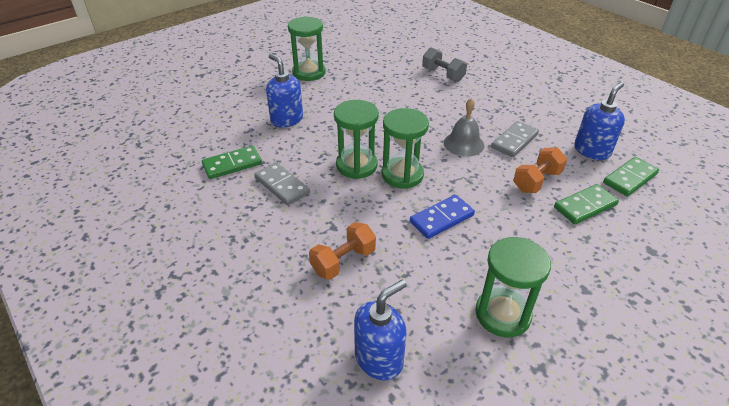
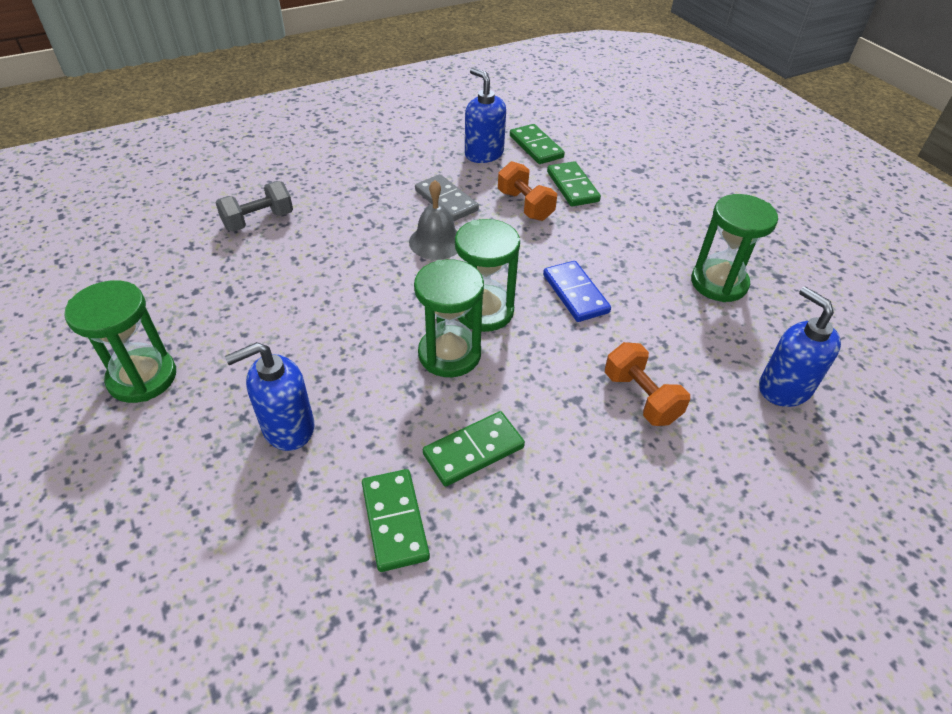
camera: 80 degrees left, 5 degrees up
(282, 186) = (473, 451): grey domino -> green domino

